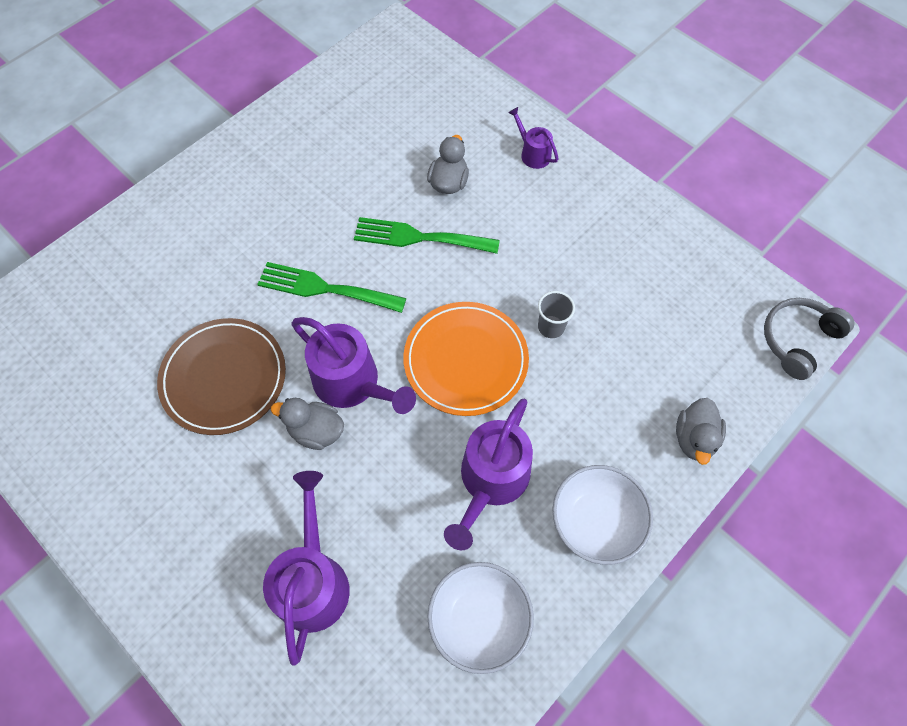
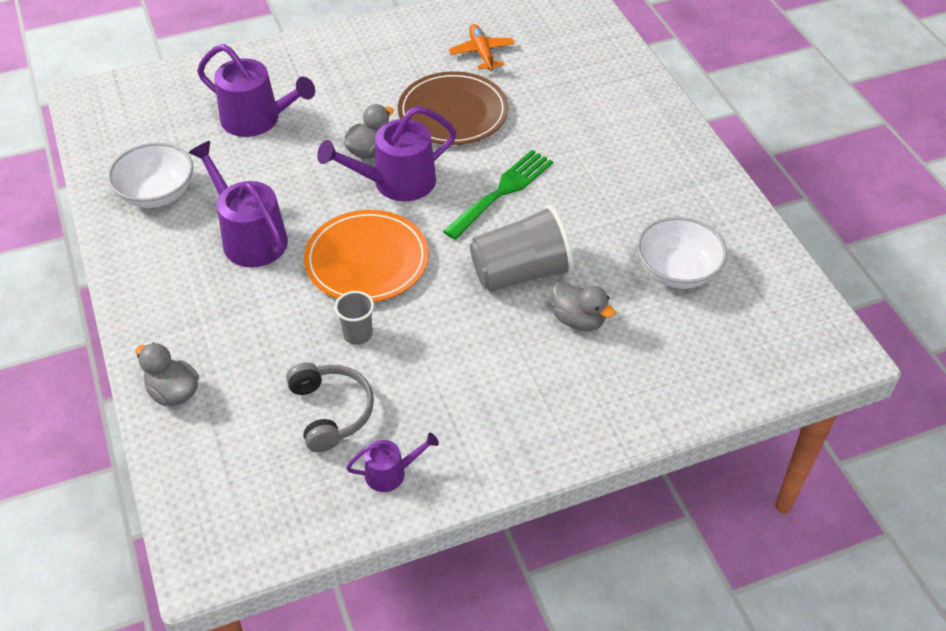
camera: 115 degrees right, 15 degrees down
(107, 393) = (482, 53): none -> orange plane
(419, 237) = (521, 273): green fork -> grey cup
(533, 153) = (582, 410): purple watering can -> purple watering can (390, 473)
(596, 521) = (165, 289): white bowl -> white bowl (677, 271)
(797, 340) = (196, 543): grey headphones -> grey headphones (331, 411)

